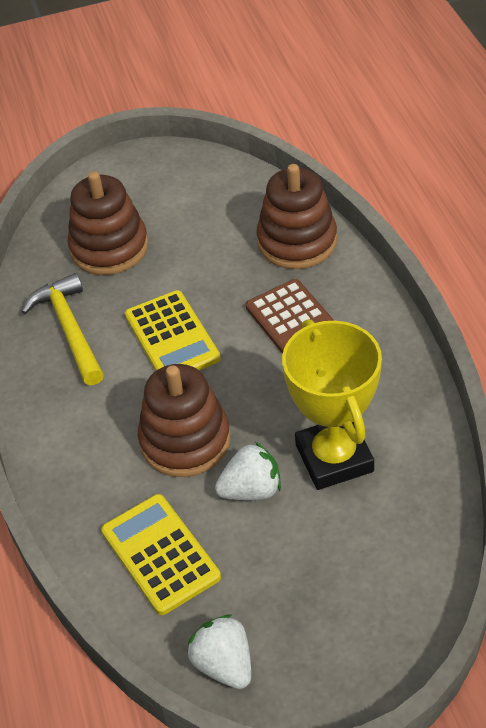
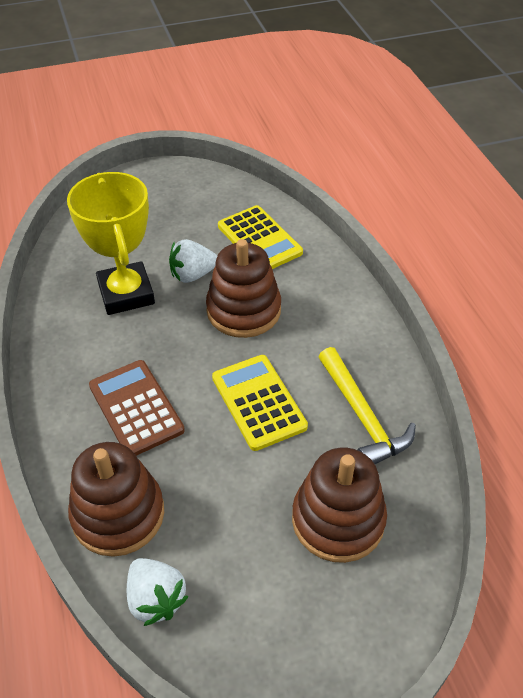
camera: 175 degrees right, 0 degrees up
(224, 664) = (217, 187): white strawberry -> white strawberry (156, 599)

